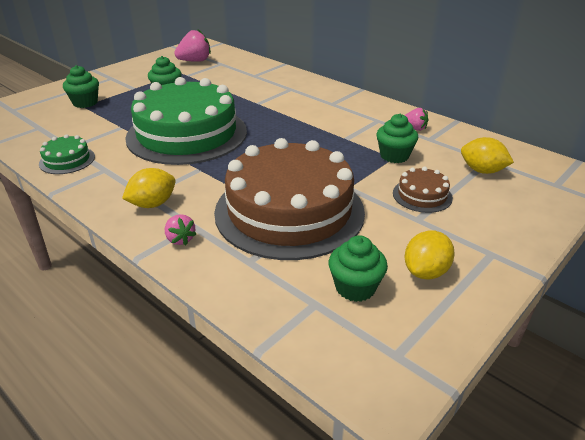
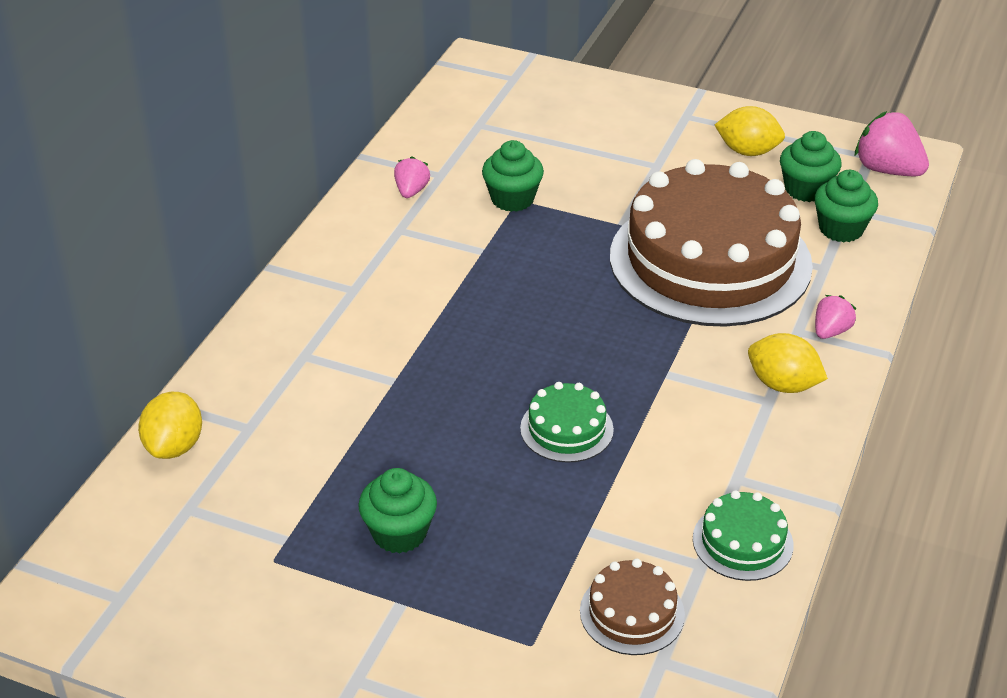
camera: 110 degrees left, 5 degrees up
(85, 103) = (515, 649): green cupcake -> green cupcake (841, 229)
(187, 134) = (566, 429): green cake -> green cake, size x0.41
(195, 61) = (186, 562): pink strawberry -> pink strawberry (887, 170)
(422, 195) = (602, 167): brown cake -> brown cake (632, 613)
(482, 171) = (511, 128): yellow lemon -> yellow lemon (174, 446)

